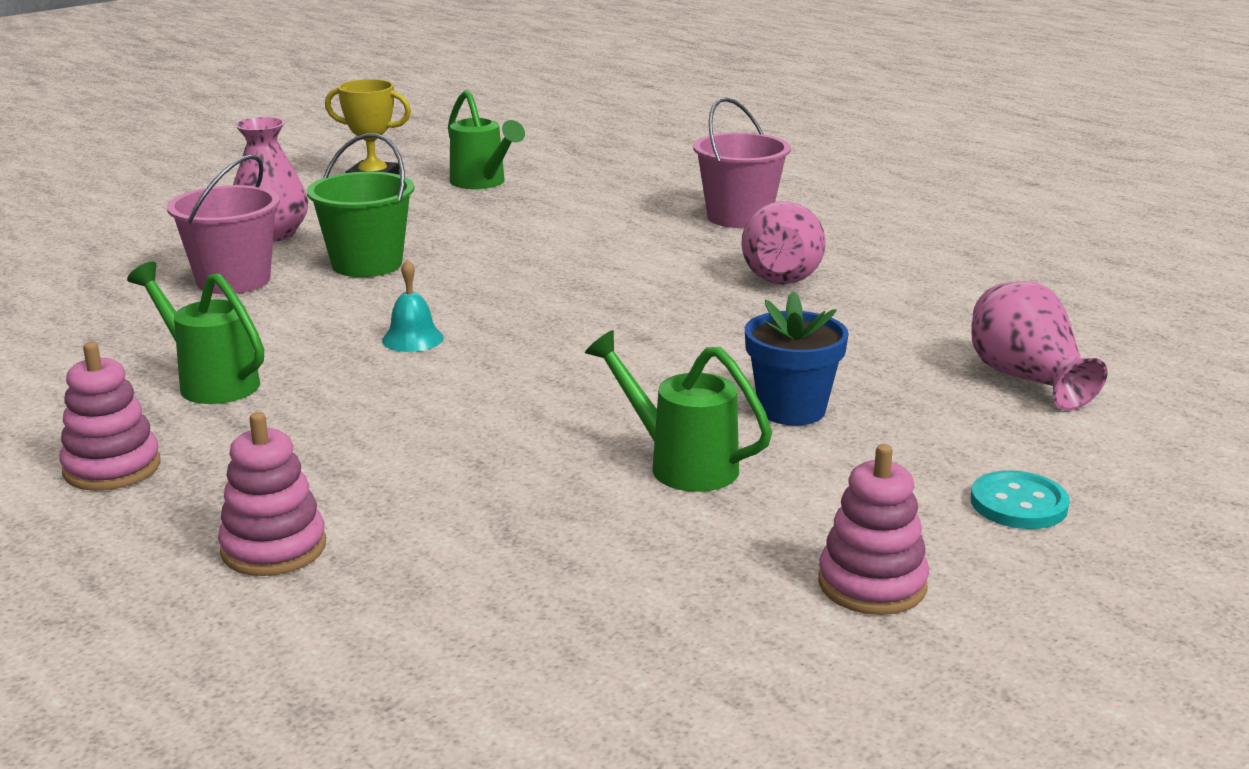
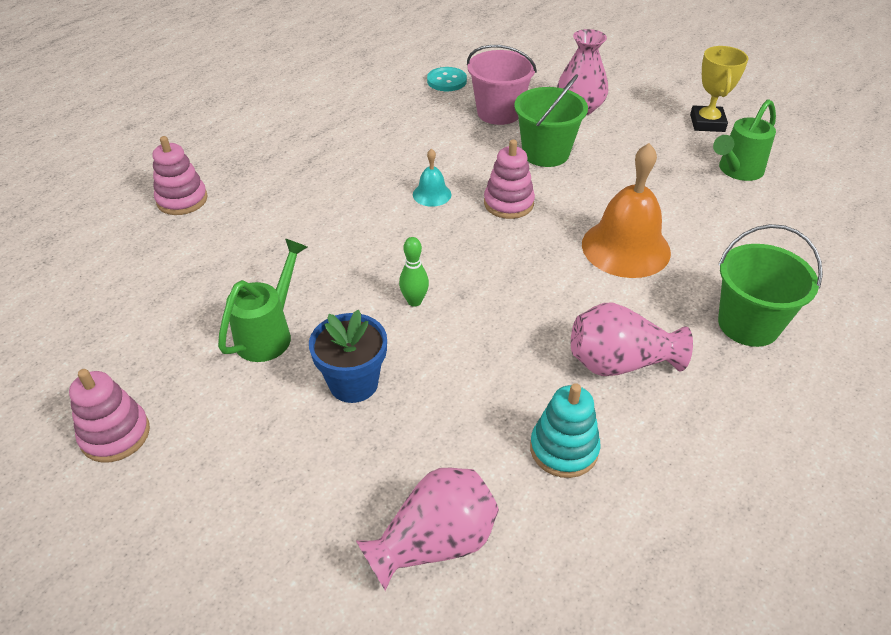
camera: 80 degrees right, 20 degrees up
(112, 468) = (261, 136): pink stacking toy -> pink stacking toy (508, 203)
(210, 382) = (359, 139): green watering can -> none
(594, 248) = (626, 248): none -> orange bell
(646, 365) = (414, 301): none -> green bowling pin
(739, 217) = (748, 324): pink bucket -> green bucket
(901, 311) = (564, 449): none -> turquoise stacking toy
(1018, 504) = (211, 522): turquoise button -> turquoise button (446, 81)

